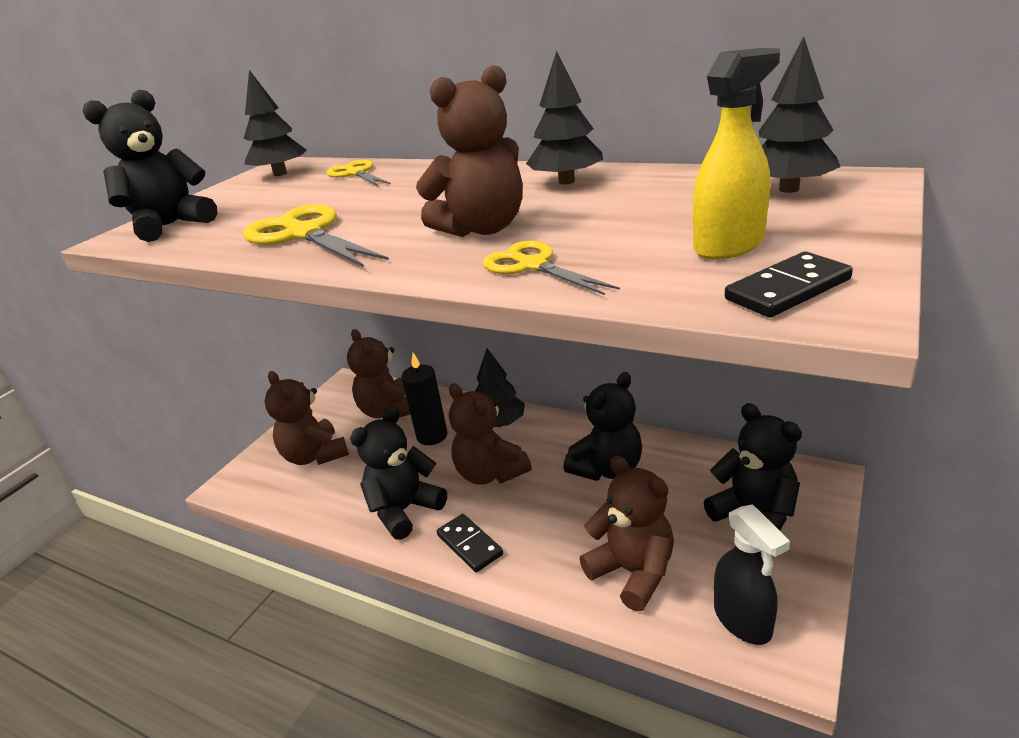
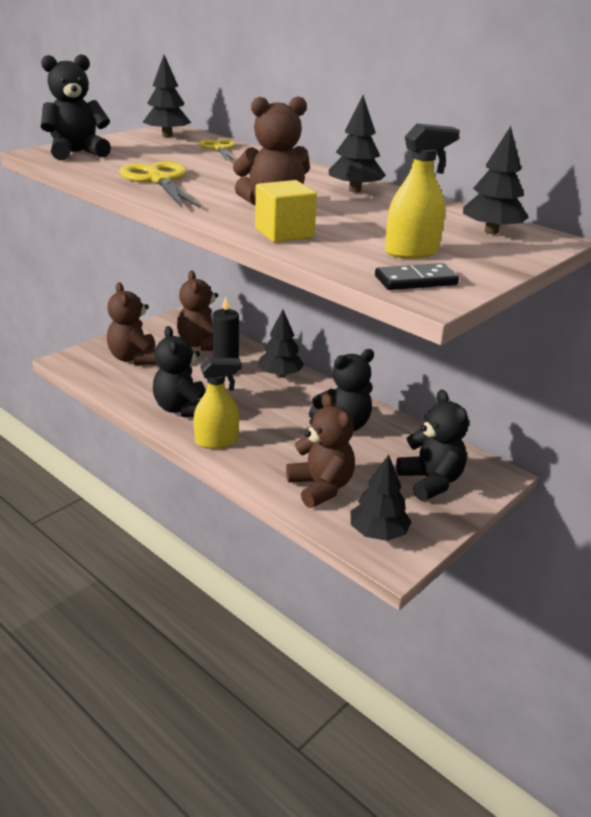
camera: 10 degrees right, 0 degrees up
(404, 510) = (182, 409): black teddy bear -> black teddy bear turned 75 degrees counterclockwise
(469, 545) = (217, 441): black domino -> yellow spray bottle
(490, 473) = (255, 404): brown teddy bear -> none
(532, 266) = (284, 233): yellow scissors -> yellow cube
(742, 620) = (378, 533): black spray bottle -> black tree

